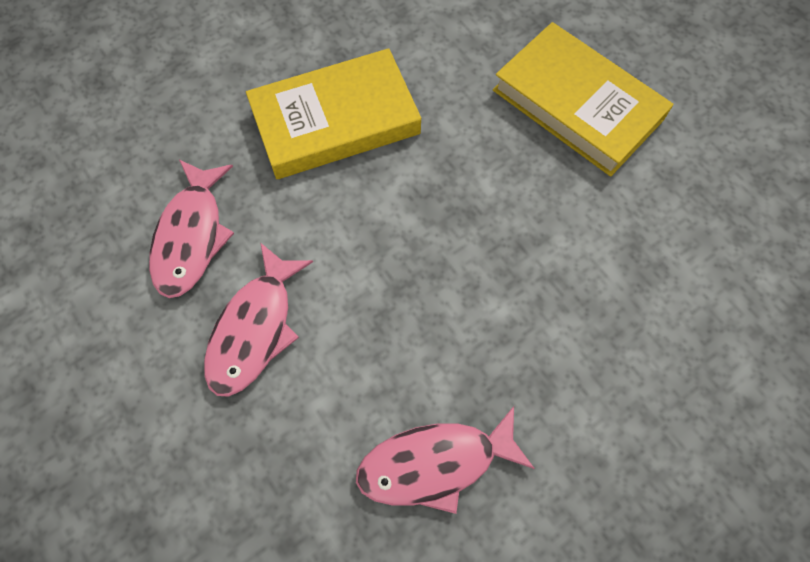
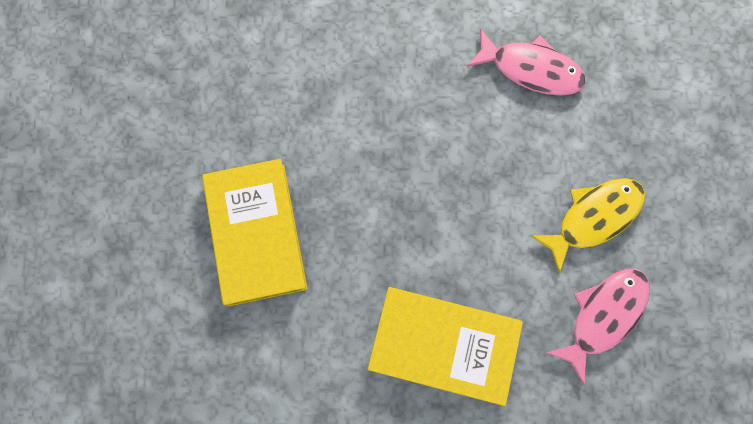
camera: 145 degrees left, 10 degrees up
(255, 329) = (593, 218): pink fish -> yellow fish

